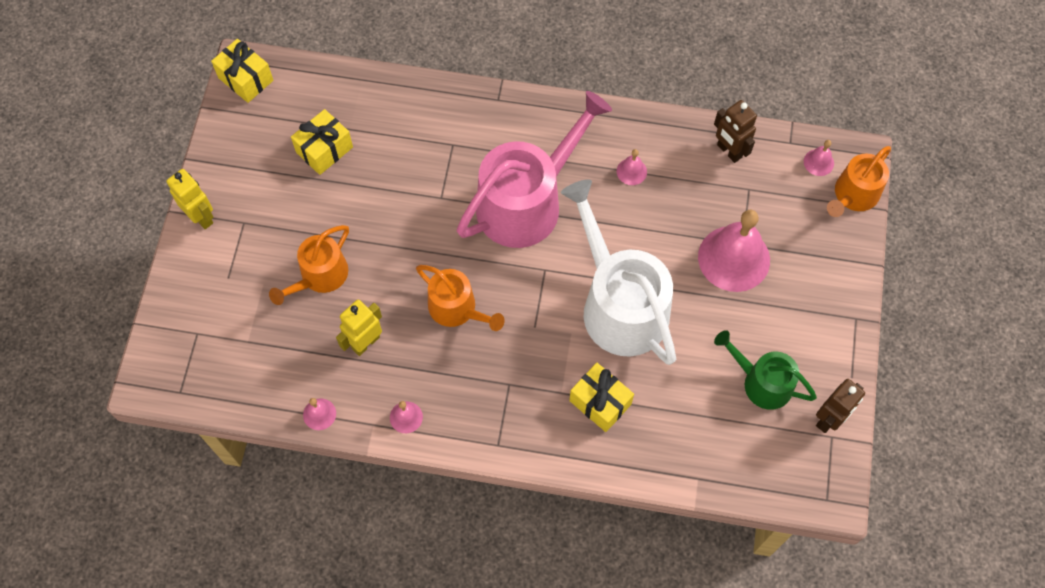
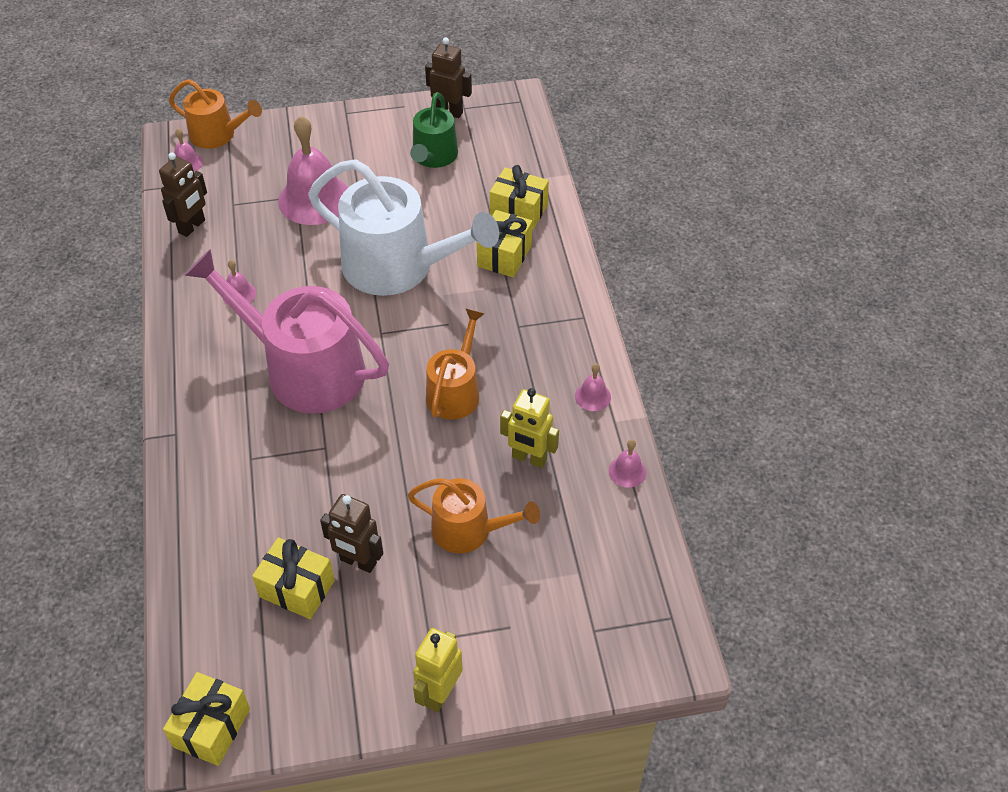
camera: 110 degrees left, 15 degrees down
(328, 194) = (358, 562): none -> brown robot
(620, 305) = (397, 266): white watering can -> white watering can turned 105 degrees counterclockwise
(657, 437) = (519, 210): none -> yellow gift

